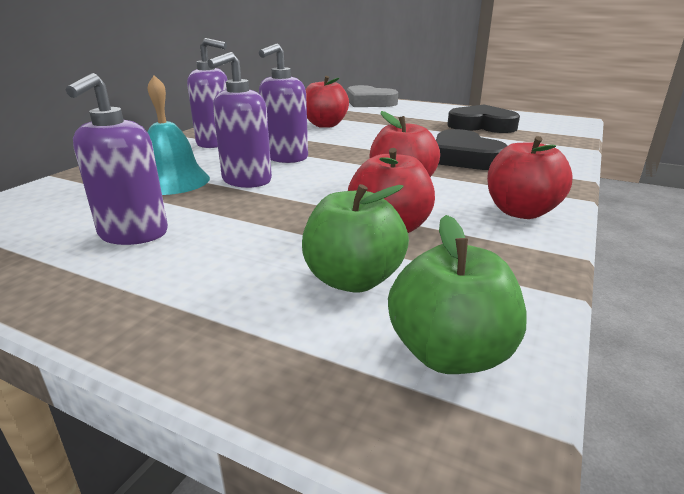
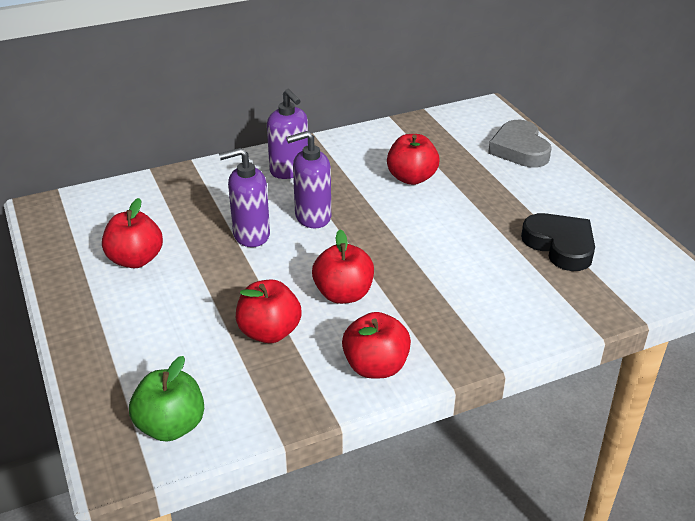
camera: 40 degrees right, 10 degrees up
(133, 234) = (135, 260): purple soap dispenser -> red apple
(172, 181) = (208, 212): turquoise bell -> none
(353, 280) = (193, 359): green apple -> none
(464, 157) = (449, 286): black heart -> none

